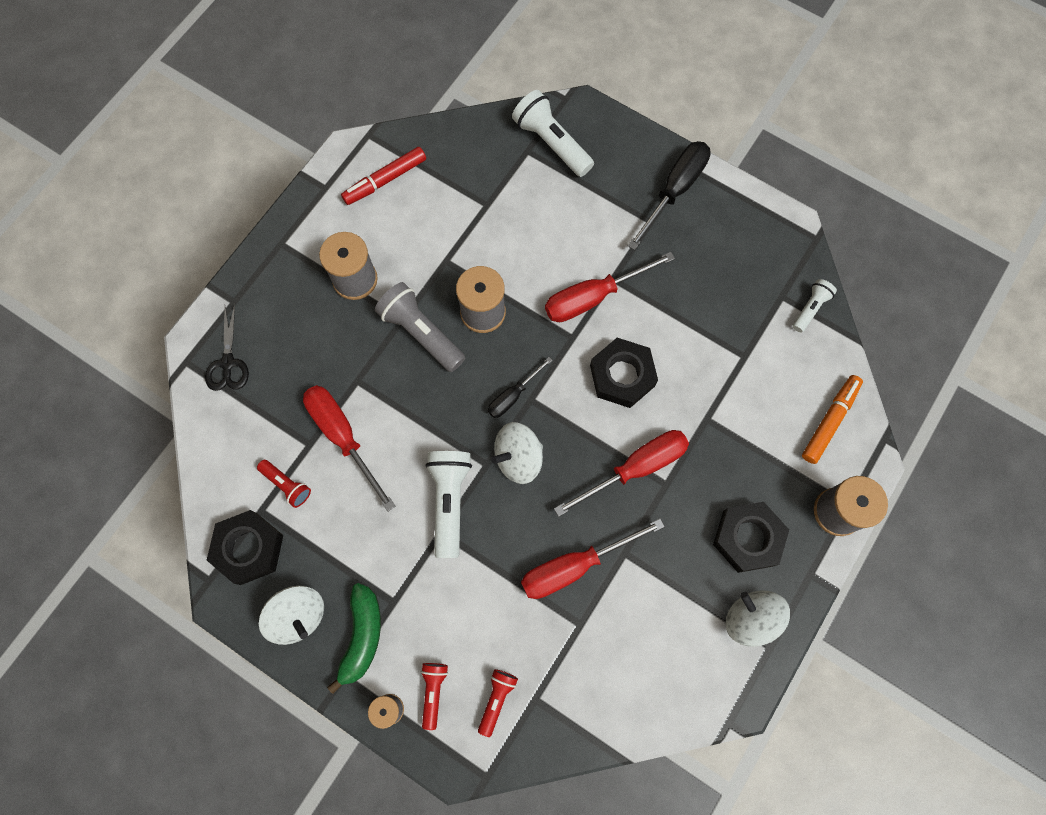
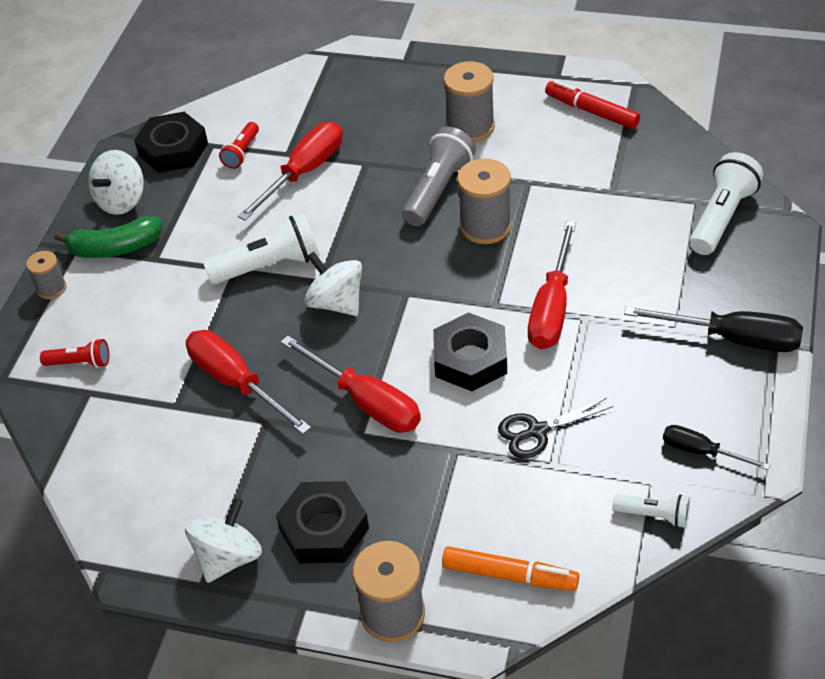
camera: 75 degrees right, 25 degrees down
(228, 363) = (342, 78): black scissors -> black scissors (537, 431)
(433, 691) = (76, 314): red flashlight -> none
(513, 396) = (403, 278): black screwdriver -> black screwdriver (701, 452)
(593, 297) = (552, 307): red screwdriver -> red screwdriver turned 120 degrees counterclockwise

